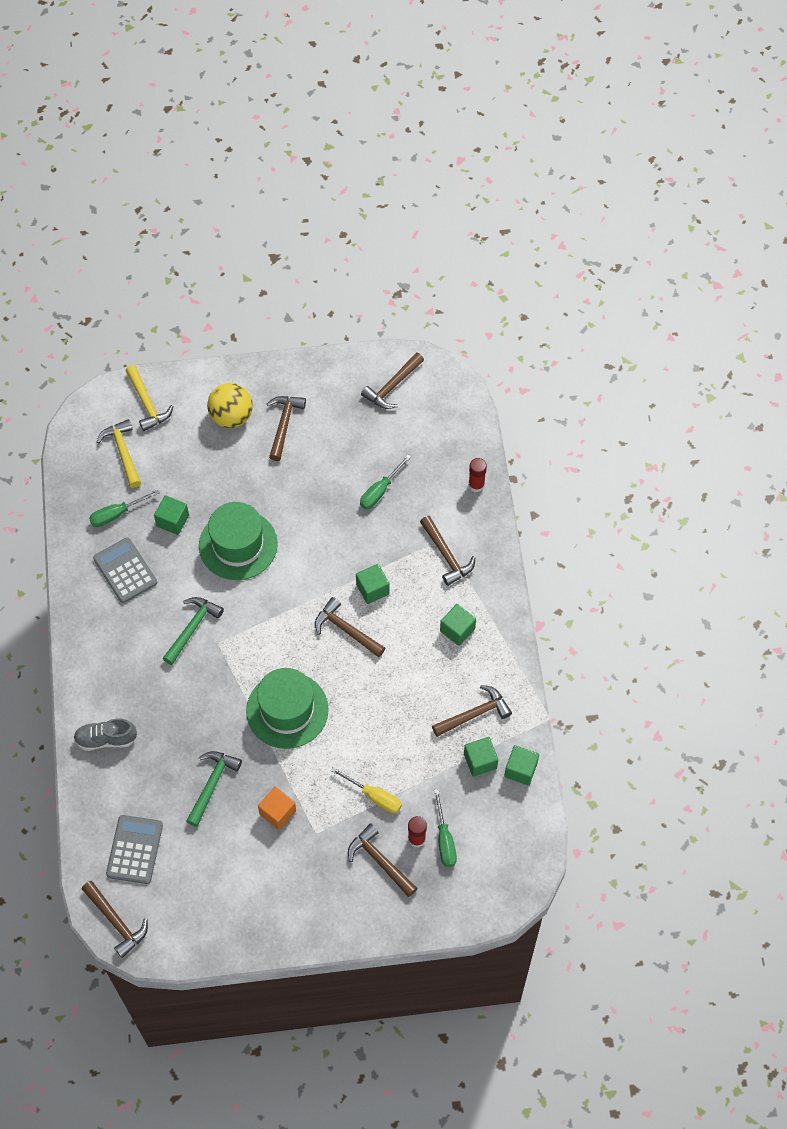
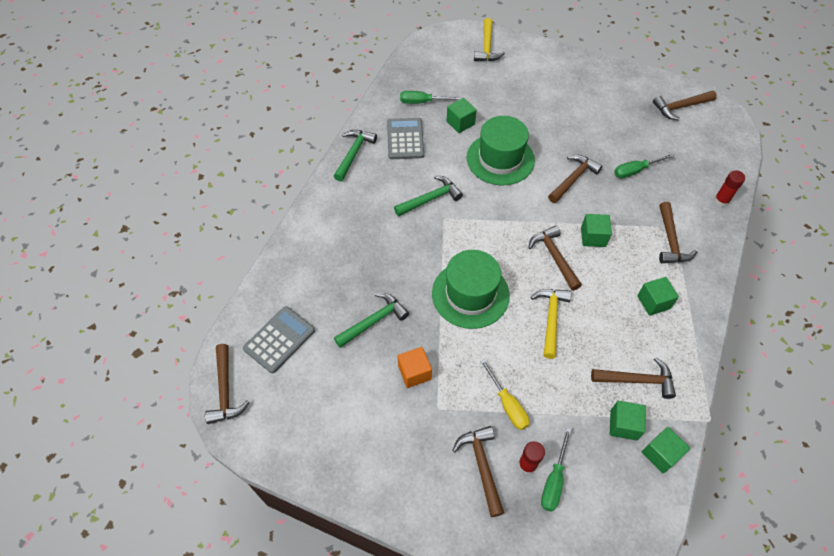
camera: 30 degrees right, 5 degrees down
(81, 616) = (353, 154): none -> green hammer
(106, 739) = (314, 245): grey shoe -> none
(123, 452) = (451, 68): yellow hammer -> yellow hammer (551, 319)
(231, 417) = (543, 78): yellow ball -> none
(284, 425) = (580, 98): brown hammer -> brown hammer (573, 179)

